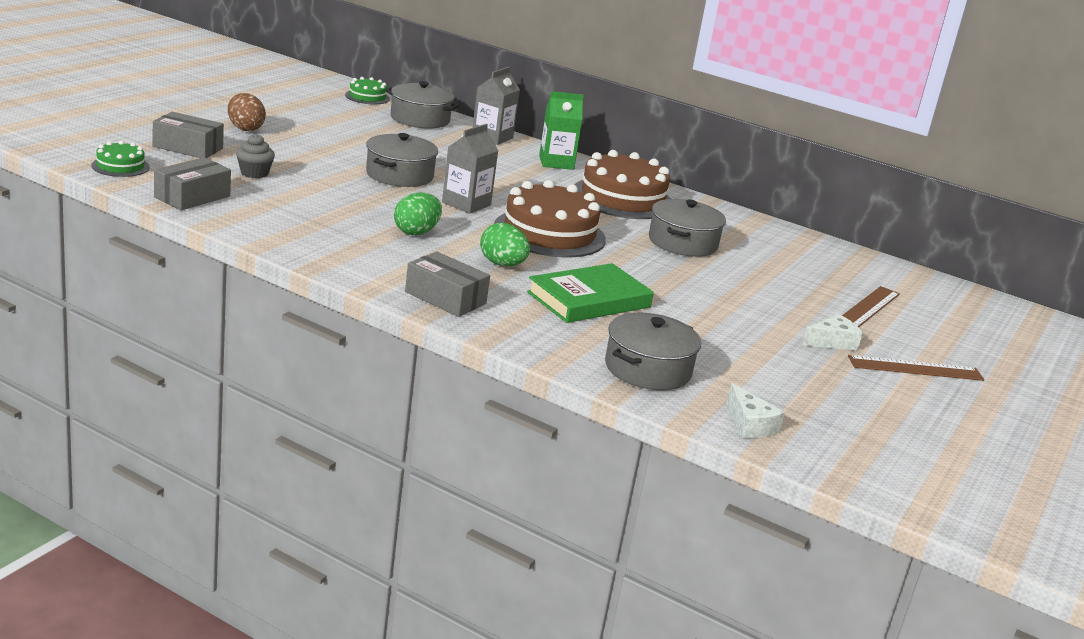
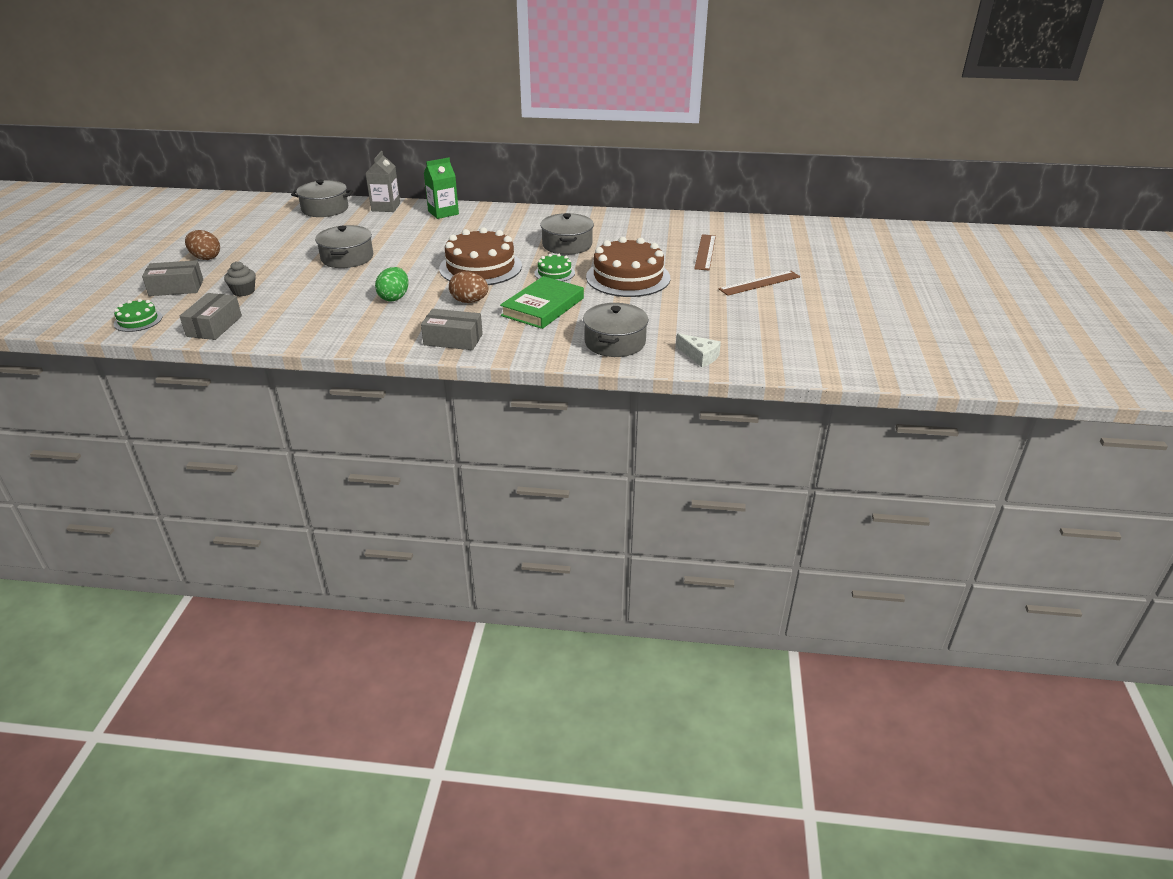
camera: 20 degrees left, 10 degrees up
(367, 97) = (273, 203): green cake -> green cake (554, 273)
(466, 204) = (410, 264): grey carton -> none
(502, 264) = (469, 301): green egg -> brown egg
(622, 198) = (506, 225): brown cake -> brown cake (628, 277)
(832, 342) = (703, 283): white cheese -> none

